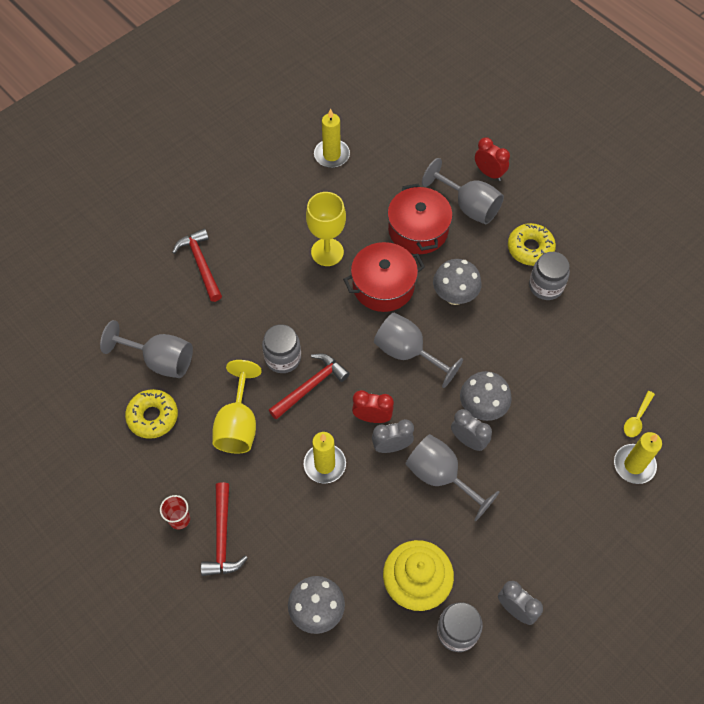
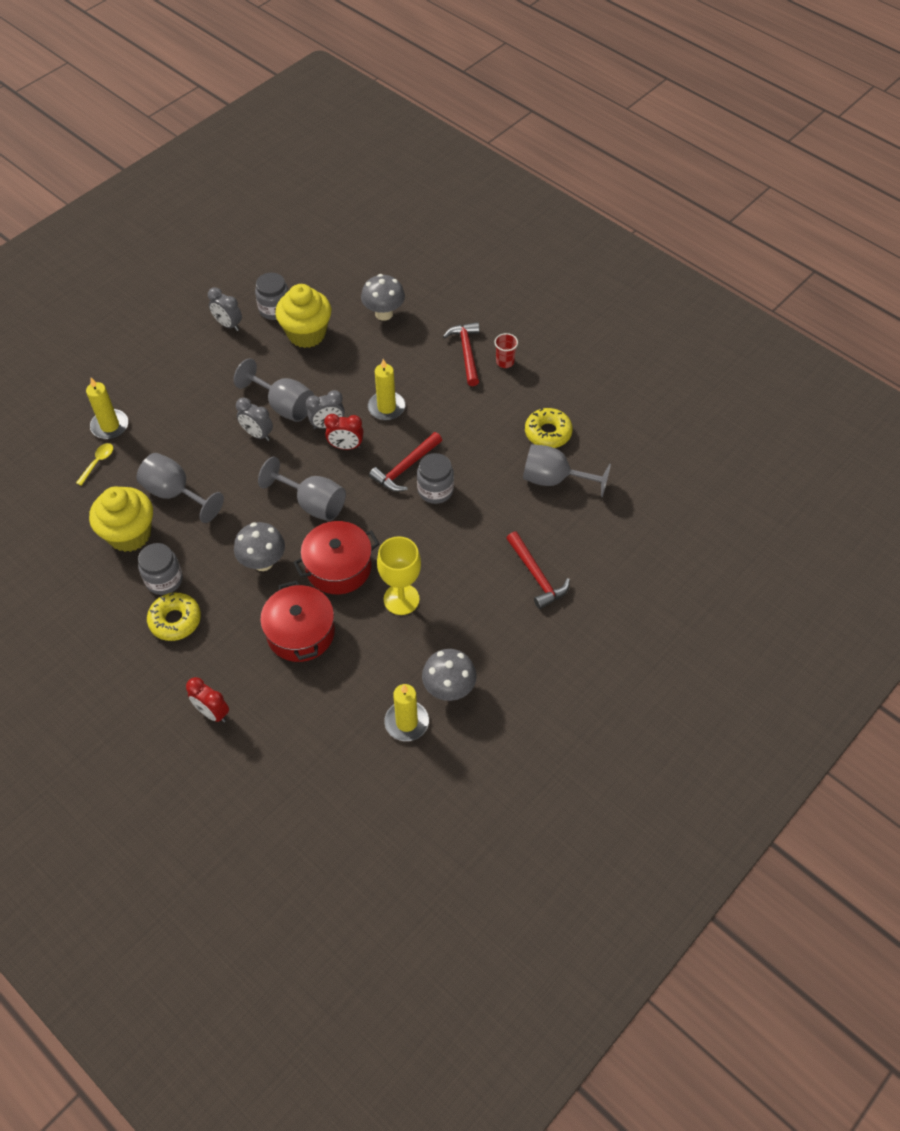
camera: 175 degrees right, 5 degrees down
(238, 424) = (468, 432): yellow goblet -> none
(468, 206) = (240, 666): grey goblet -> grey goblet (175, 493)
(482, 408) = (242, 461): grey mushroom -> grey mushroom (449, 689)
(587, 334) = (129, 534): none -> yellow cupcake

